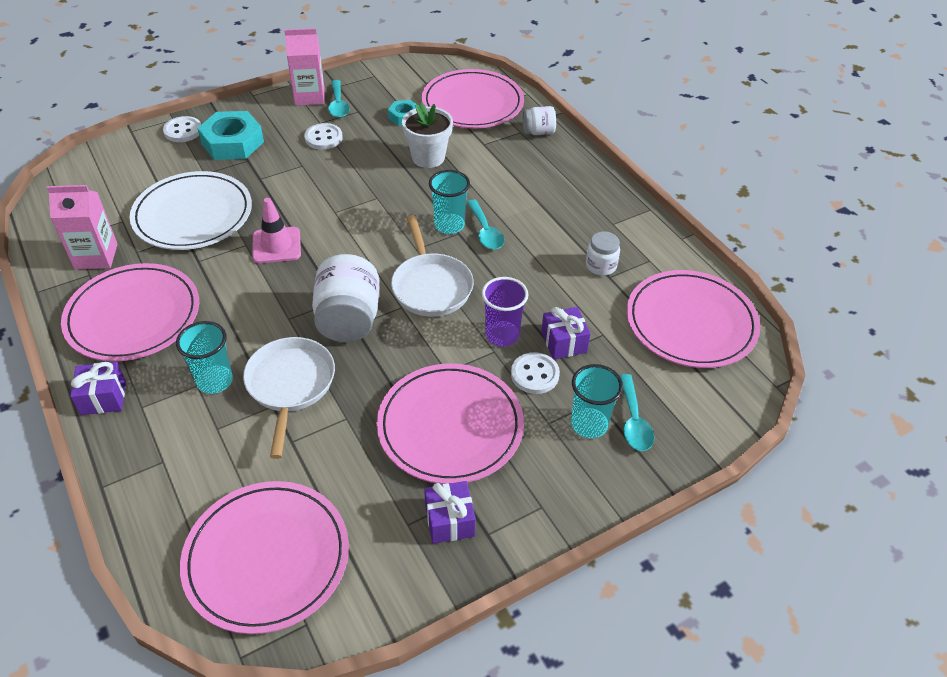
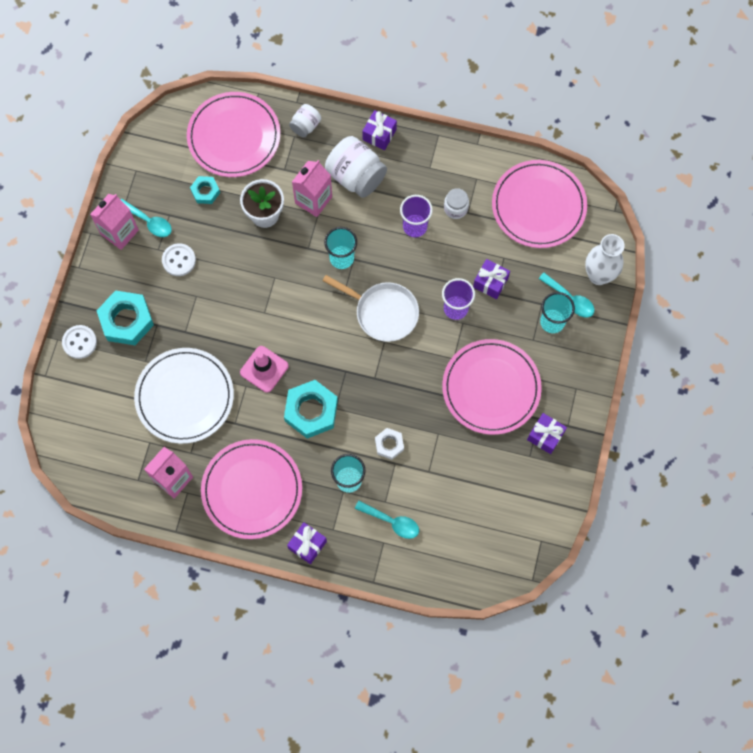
camera: 45 degrees left, 25 degrees up
(266, 303) = (311, 411): none -> turquoise nut
(267, 558) = (490, 533): pink plate -> none
(290, 386) = (389, 444): white pan -> white nut
(348, 319) = (367, 377): white jar -> white jar (356, 176)
(480, 175) = (313, 200): none -> pink carton
(485, 231) = (367, 243): turquoise spoon -> turquoise spoon (392, 522)
(534, 374) = (497, 317): white button -> none
(544, 251) = (415, 226): none -> purple cup
(595, 175) = (379, 134): none -> purple gift
(692, 426) = (598, 275): none -> white vase

